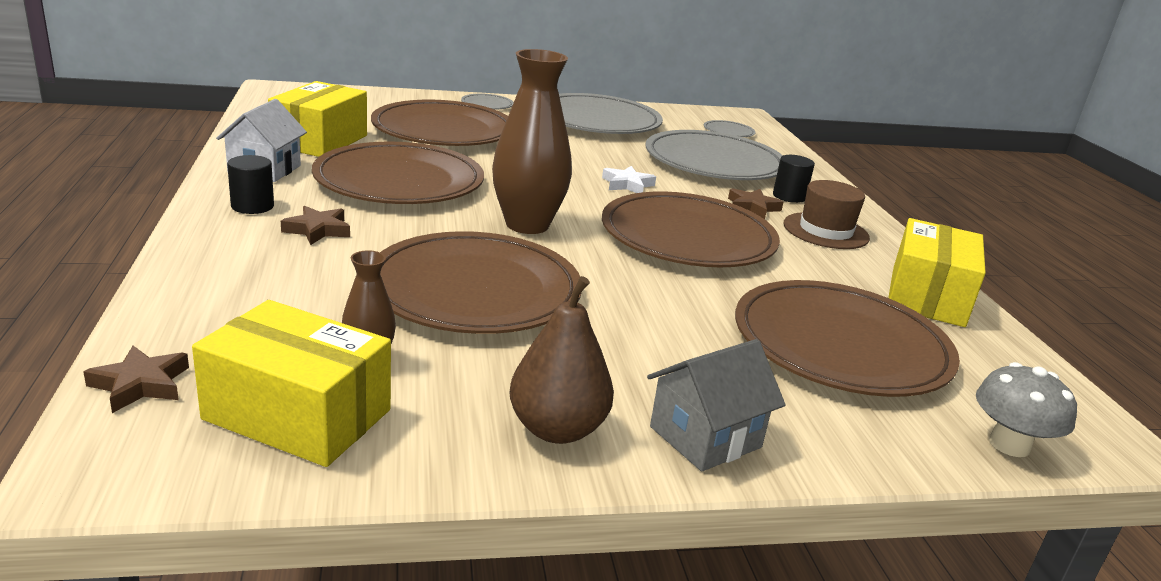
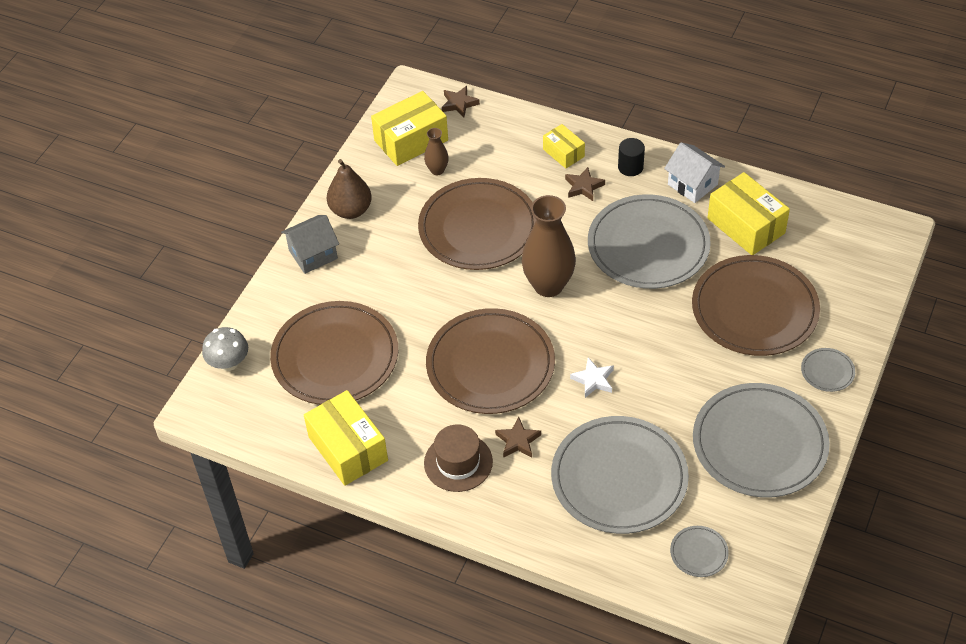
camera: 130 degrees right, 25 degrees up
(247, 255) = (563, 153): none -> yellow box
(399, 181) = (648, 246): brown plate -> grey plate
(705, 437) = (313, 254): grey house -> grey house turned 60 degrees clockwise
(789, 196) = (526, 485): black cylinder -> none

